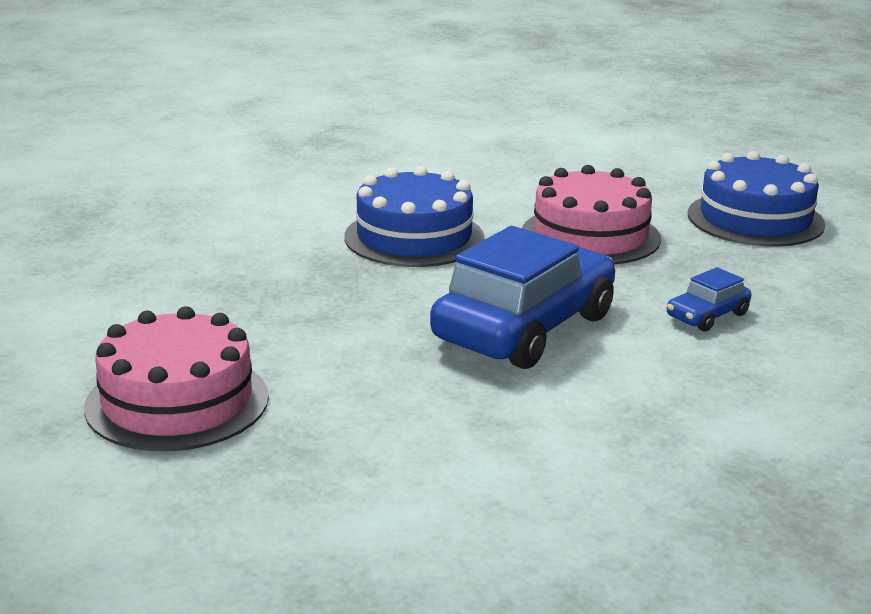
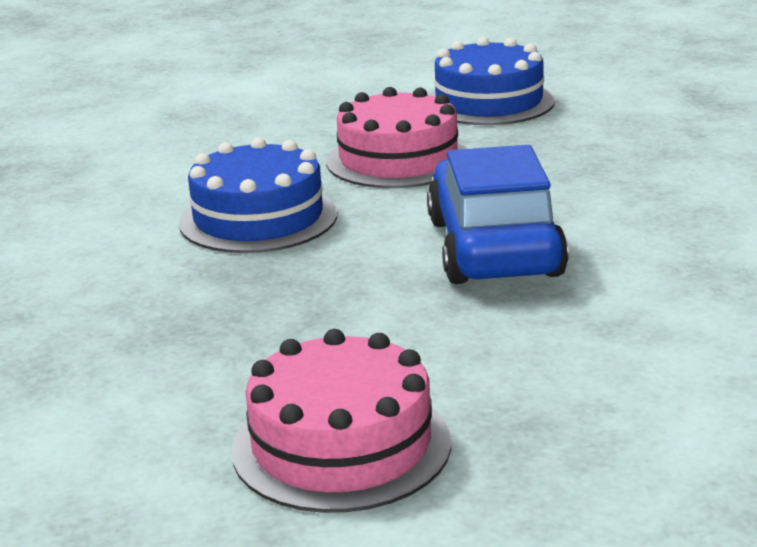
camera: 40 degrees left, 0 degrees up
(707, 316) = (595, 182): blue car -> none

